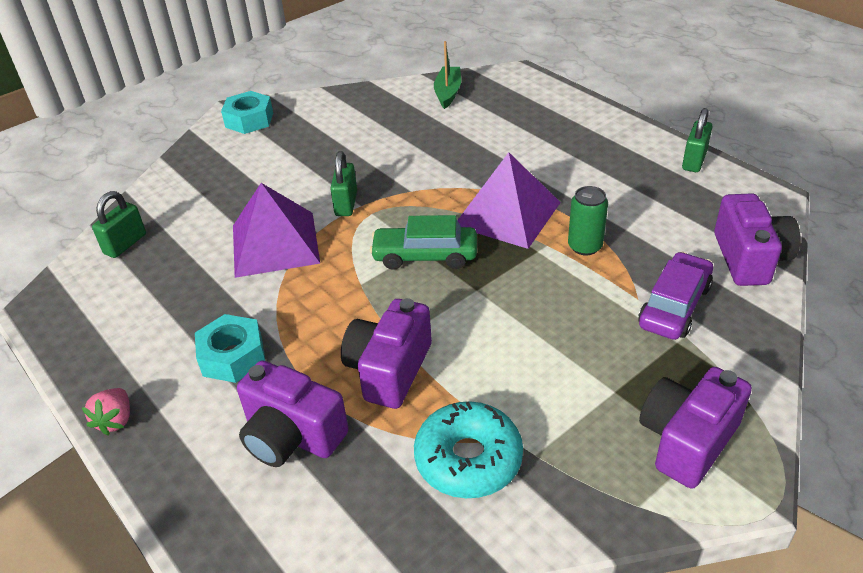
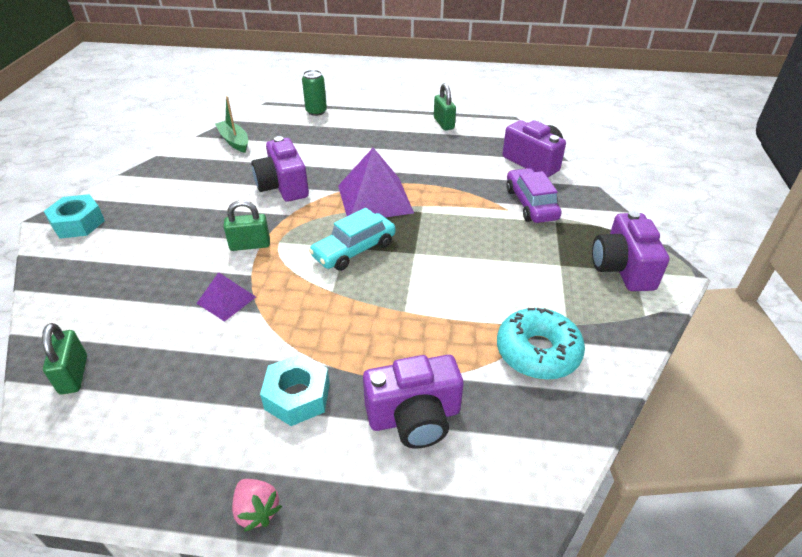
camera: 45 degrees left, 0 degrees up
(275, 244) = (226, 300): purple pyramid -> purple pyramid, size x0.53
(346, 204) = (250, 245): green padlock -> green padlock turned 60 degrees counterclockwise
(389, 370) = (423, 332): purple camera -> purple camera (283, 186)
(425, 256) = (354, 250): green car -> turquoise car
(585, 246) = (445, 196): green can -> green can (316, 111)

